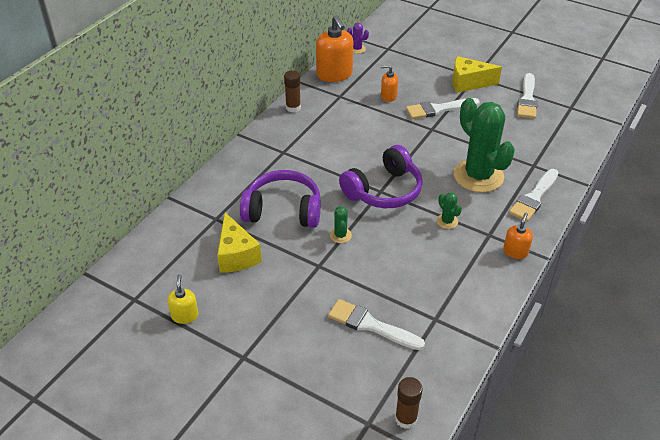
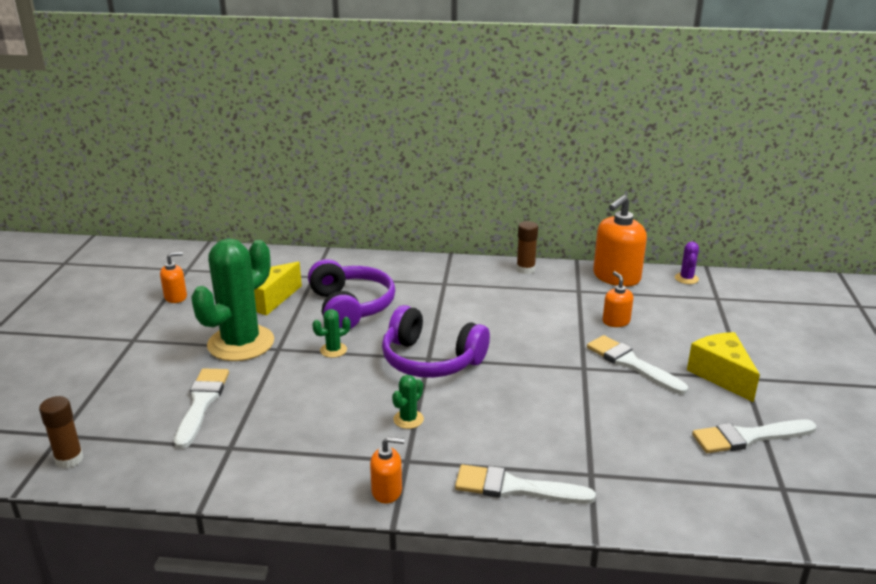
camera: 65 degrees right, 15 degrees down
(185, 315) = (176, 297): yellow soap dispenser -> orange soap dispenser
(478, 176) = (520, 426): green cactus -> green cactus (241, 343)

